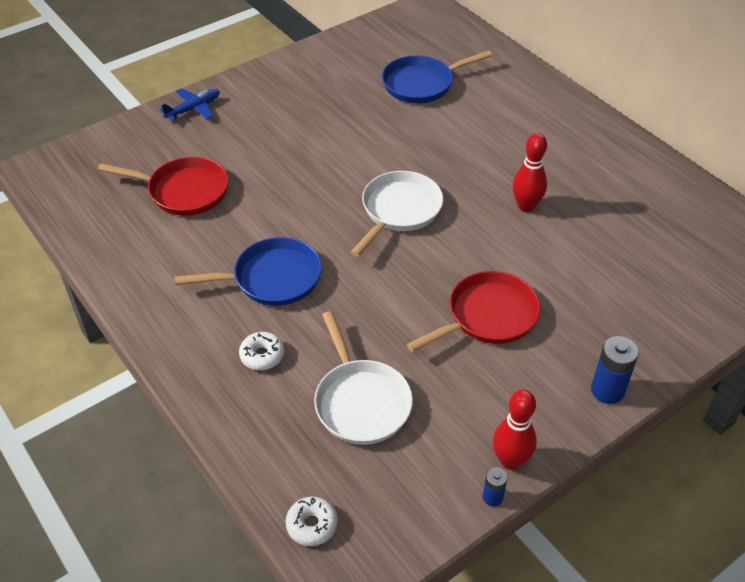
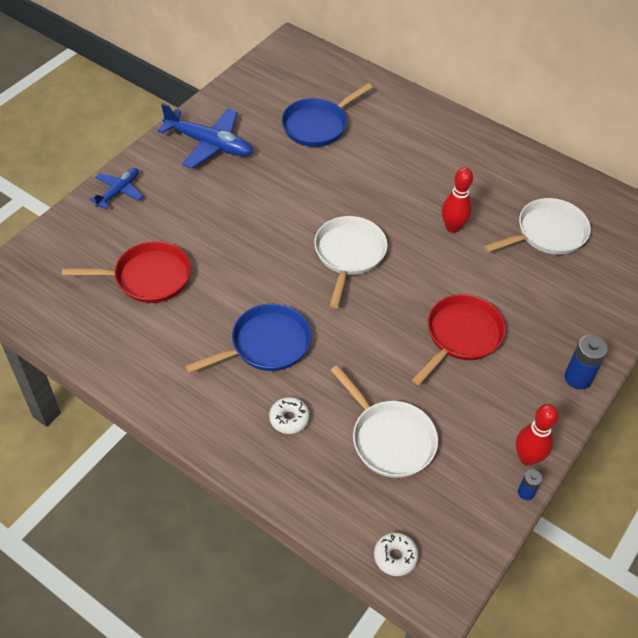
camera: 20 degrees left, 5 degrees up
(302, 82) = (209, 144): none -> blue plane
(633, 233) = (547, 233): none -> white pan

